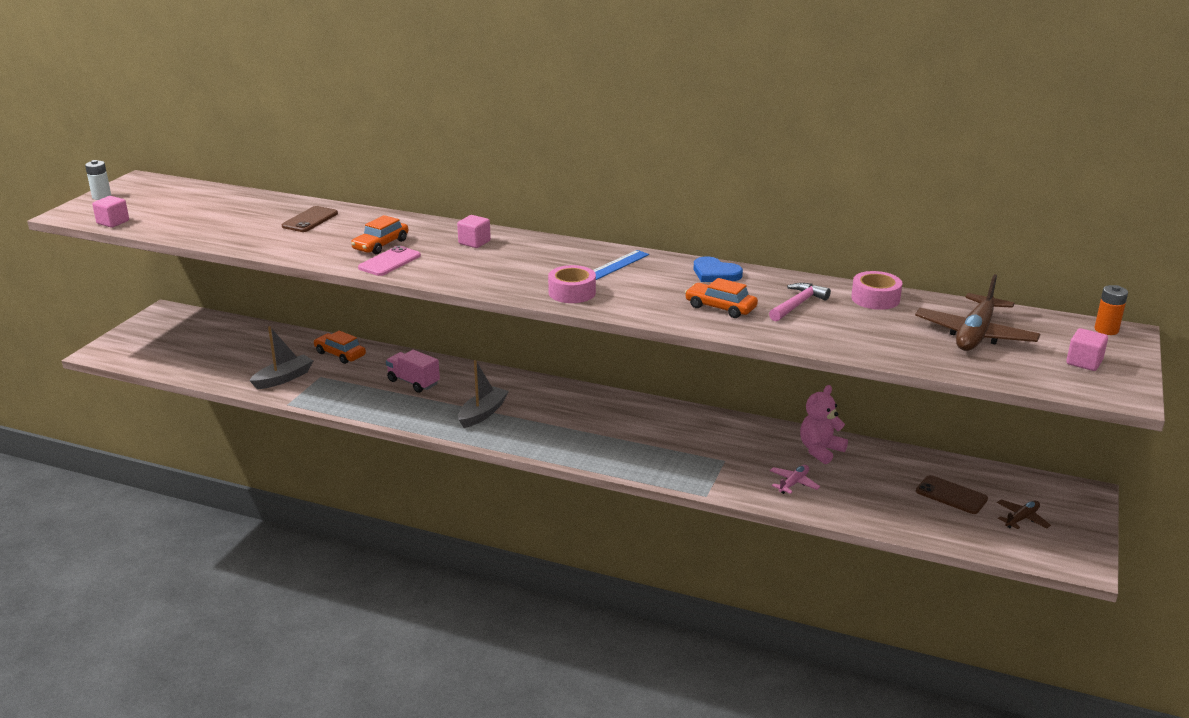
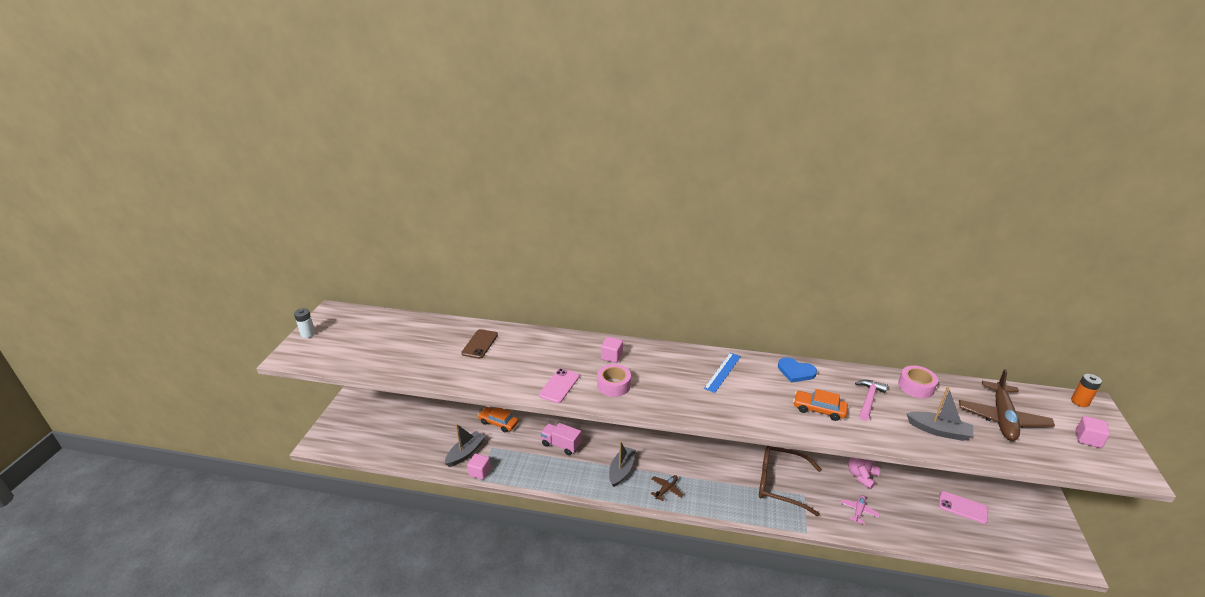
camera: 10 degrees left, 5 degrees up
(113, 222) = (327, 363): pink cube -> pink cube (480, 472)
(380, 245) = (544, 367): orange car -> none
(572, 292) = (707, 405): pink tape -> pink tape (613, 385)
(696, 447) = (779, 484): none -> brown glasses
(873, 338) = (938, 431): none -> grey boat
(951, 495) = (963, 507): brown phone -> pink phone
(1021, 519) = (1016, 524): brown plane -> brown plane (666, 489)

